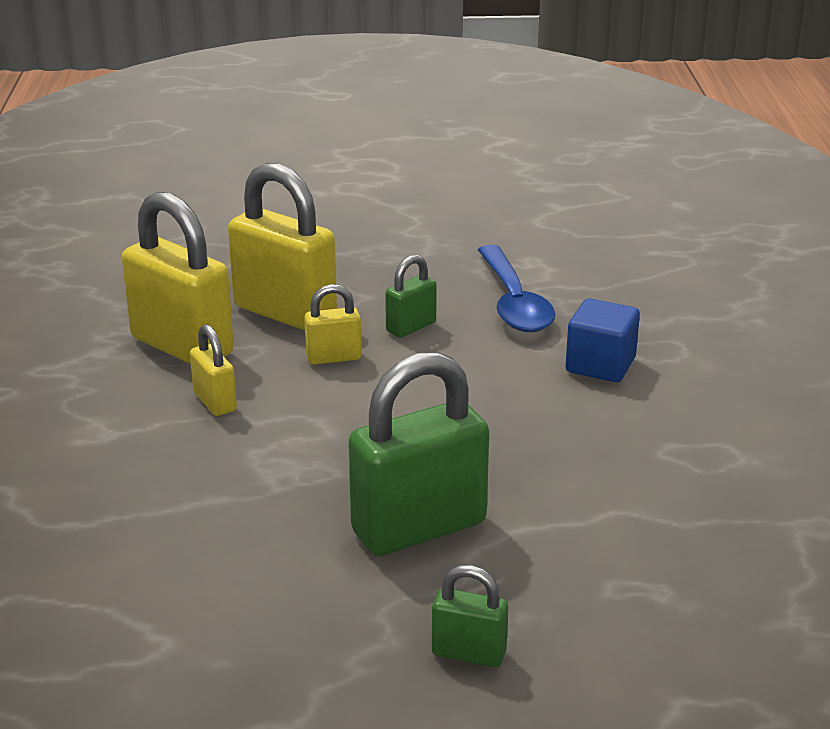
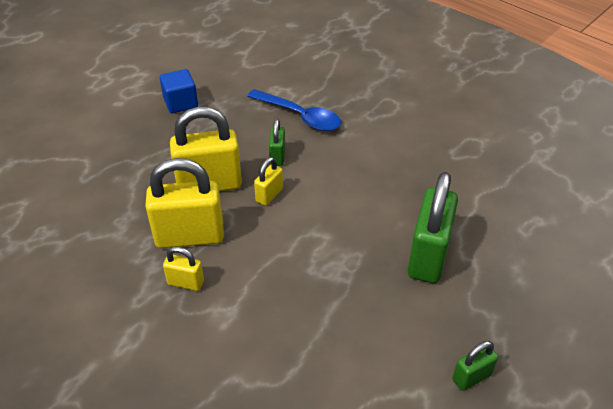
camera: 45 degrees left, 15 degrees up
(215, 402) = (254, 256): yellow padlock -> yellow padlock (186, 282)
(468, 653) = (524, 299): green padlock -> green padlock (471, 377)
(600, 365) = (377, 128): blue cube -> blue cube (180, 103)

